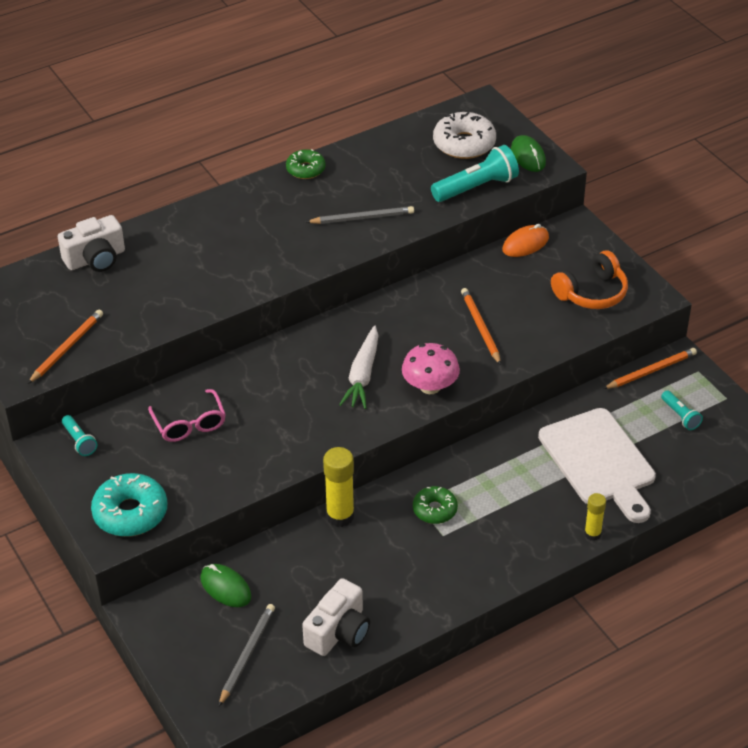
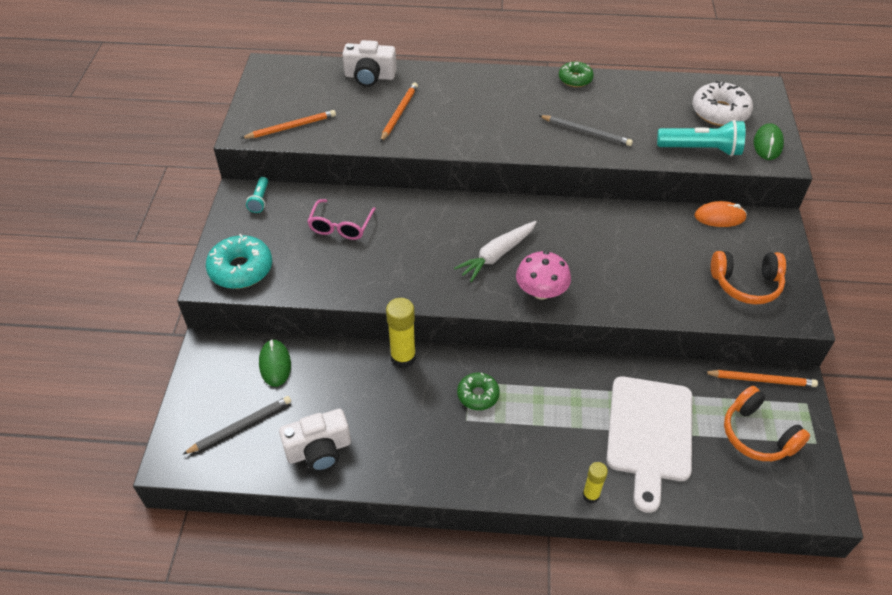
camera: 35 degrees right, 5 degrees up
(480, 327) = (624, 265): orange pencil -> orange pencil (399, 113)
(680, 416) = (757, 435): turquoise flashlight -> orange headphones

